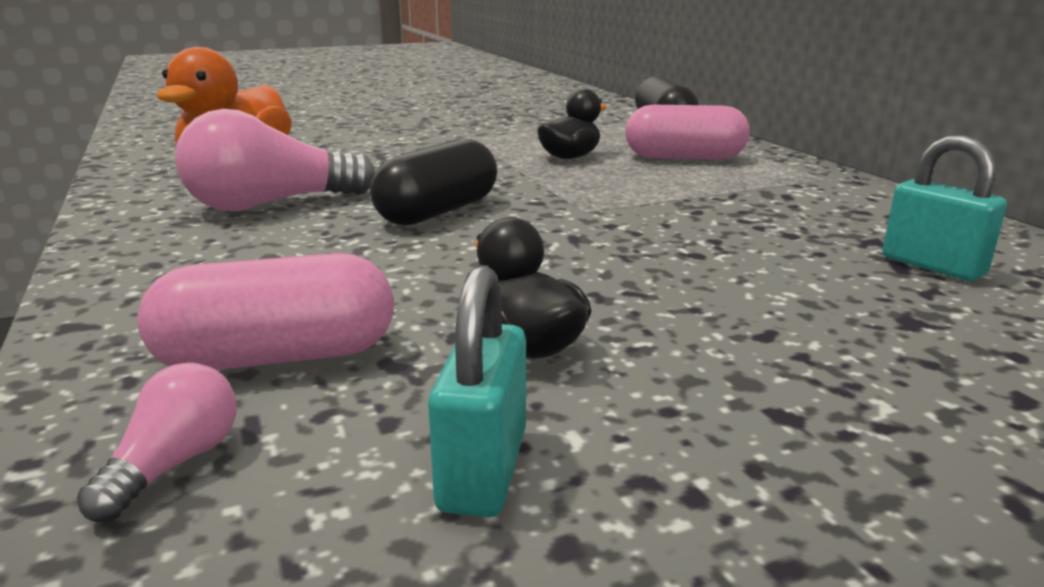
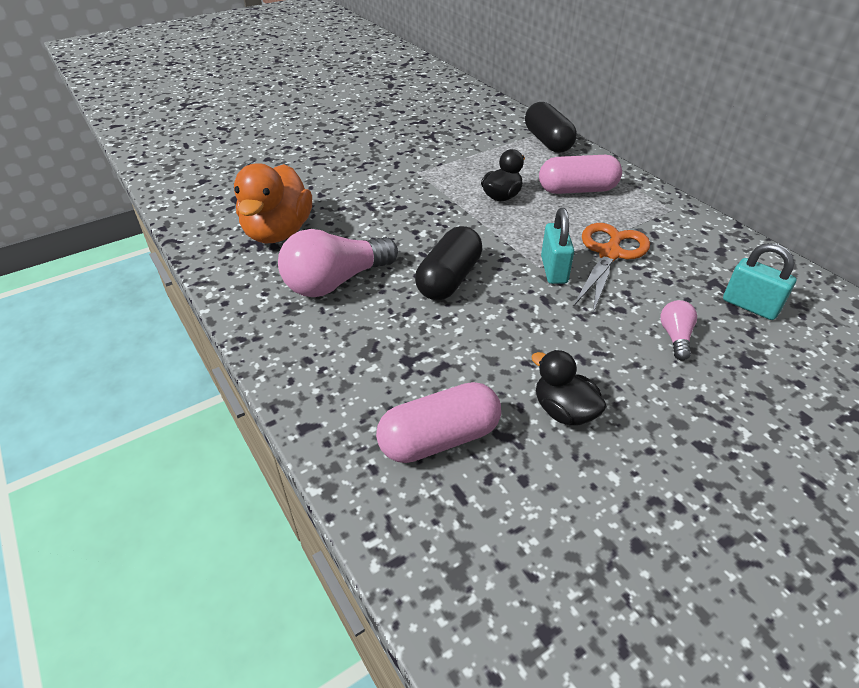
camera: 10 degrees left, 20 degrees up
(174, 464) = (441, 525): pink light bulb -> pink light bulb (675, 337)
(483, 469) = (583, 505): turquoise padlock -> turquoise padlock (554, 270)
(705, 206) = (609, 254): none -> orange scissors

